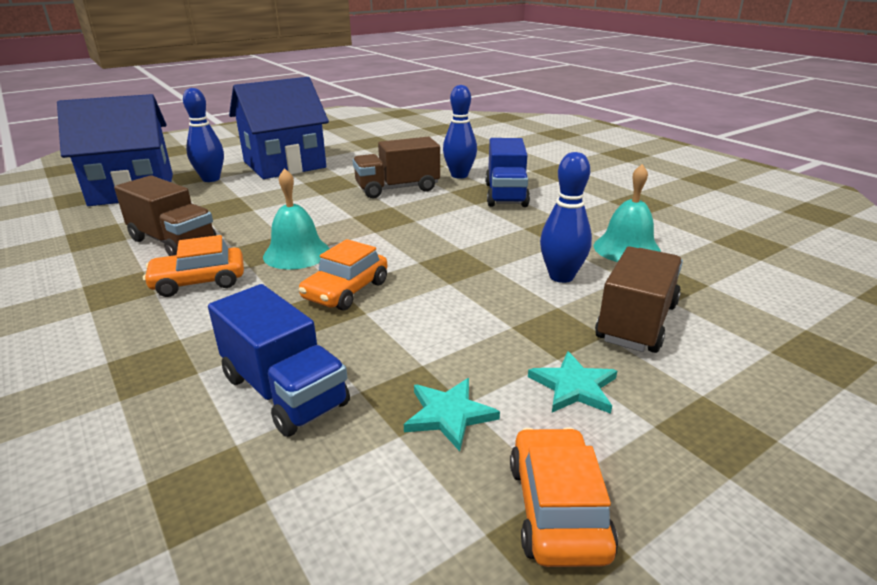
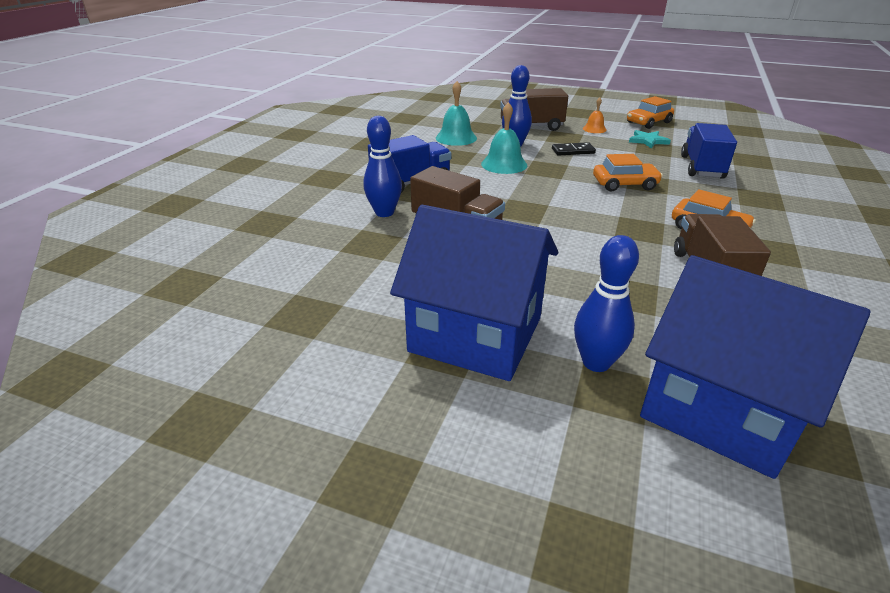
camera: 125 degrees left, 5 degrees up
(296, 253) = (622, 216): turquoise bell -> turquoise bell (504, 164)
(489, 308) = (573, 151): none -> black domino
(574, 386) = (594, 129): turquoise star -> orange bell

